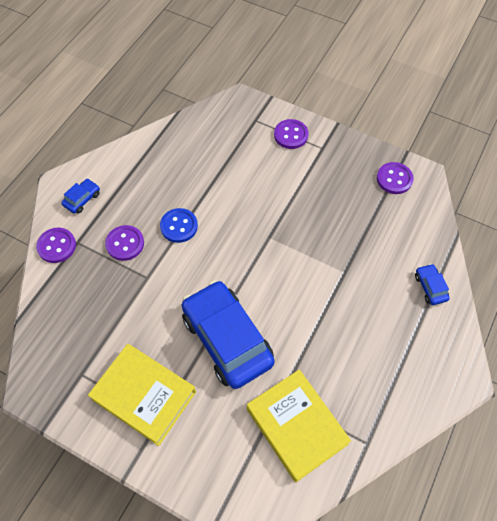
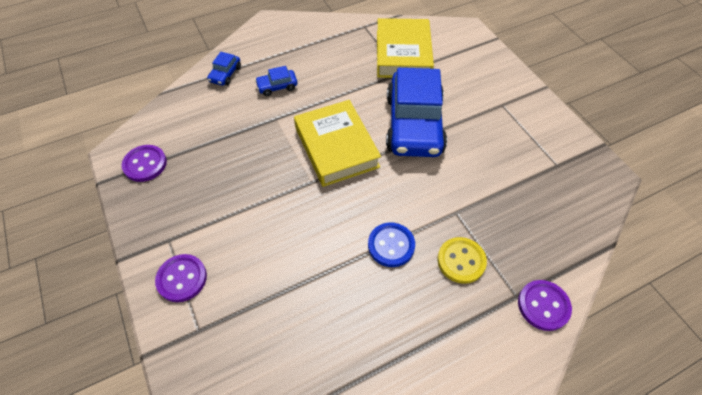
camera: 145 degrees left, 5 degrees down
(82, 199) = (488, 353): blue car -> blue car (277, 86)
(125, 244) = (461, 261): purple button -> yellow button
(144, 396) = (507, 123): yellow book -> yellow book (336, 147)

